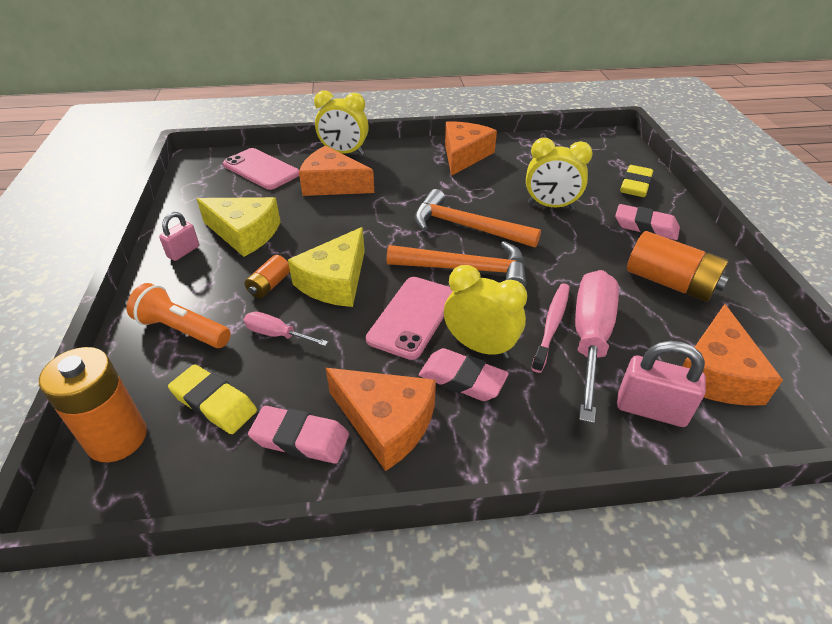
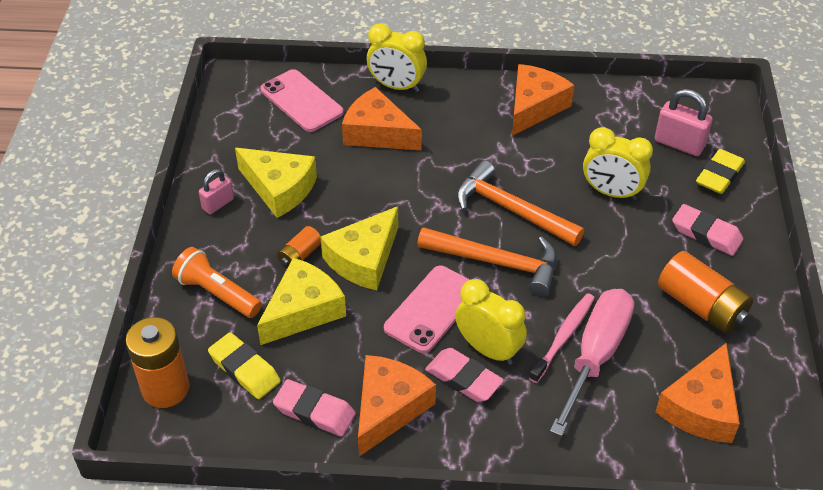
camera: 10 degrees right, 5 degrees up
(277, 334) = (303, 310): pink screwdriver -> yellow cheese
(386, 422) = (388, 408): orange cheese -> orange cheese turned 105 degrees counterclockwise
(651, 409) = (624, 431): pink padlock -> pink padlock (679, 144)

